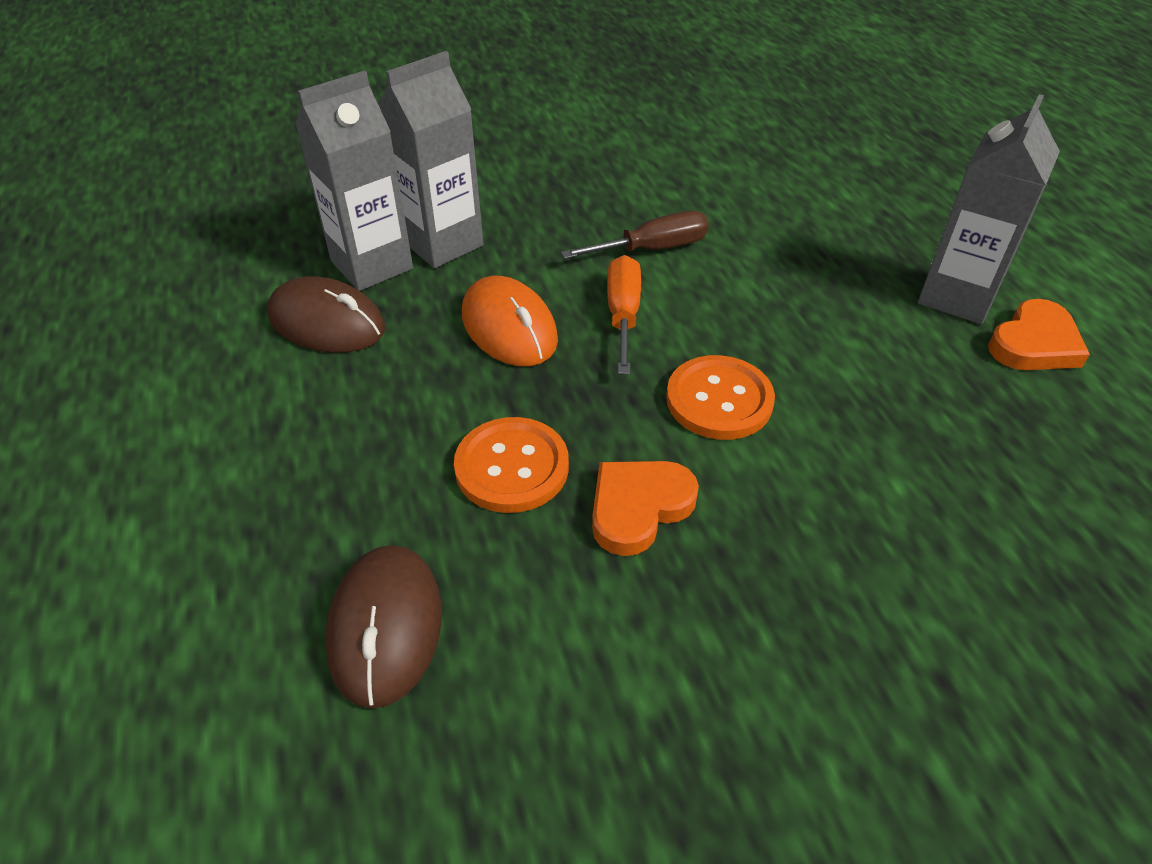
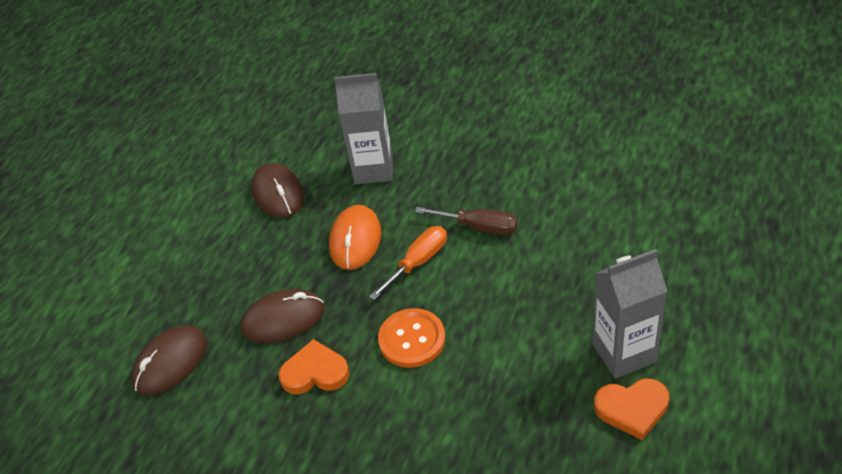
camera: 45 degrees right, 0 degrees up
(372, 265) = (328, 167): grey carton -> none
(512, 467) = (283, 319): orange button -> brown mouse

